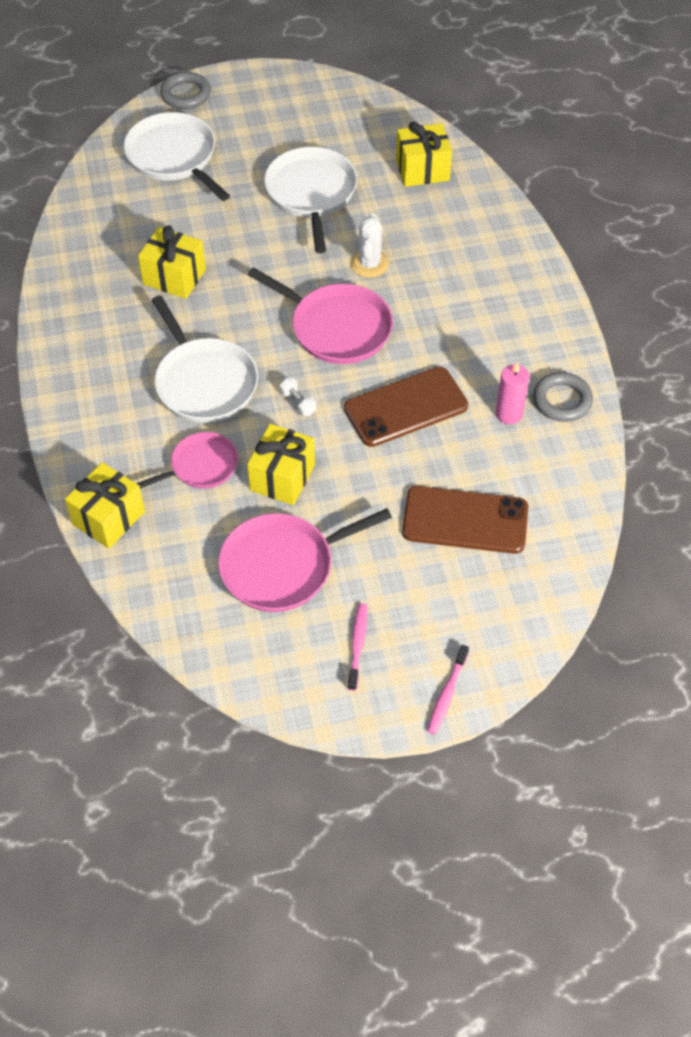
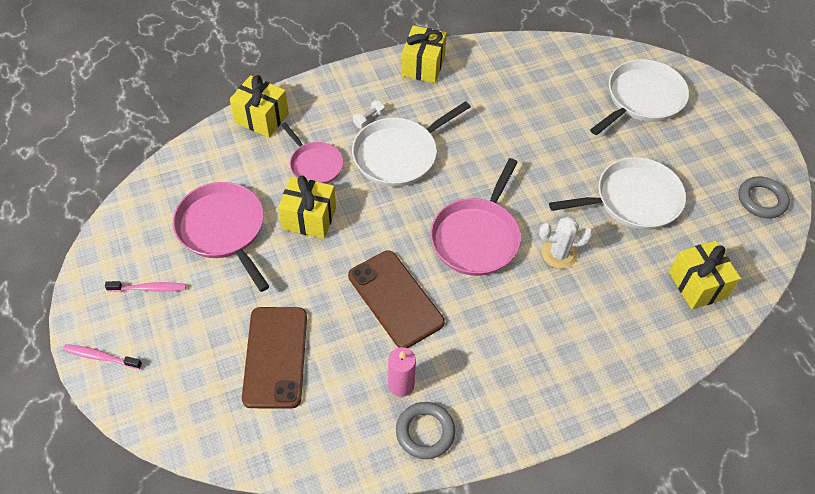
camera: 80 degrees right, 0 degrees up
(174, 277) = (505, 119): yellow gift -> yellow gift (423, 66)
(185, 94) = (721, 95): grey ring -> grey ring (761, 200)
(298, 403) = (387, 219): white dumbbell -> white dumbbell (369, 119)

